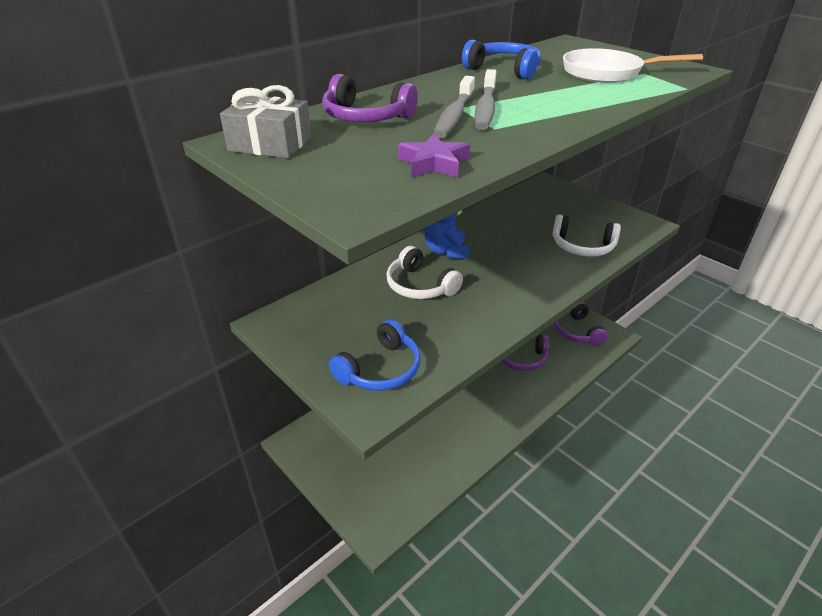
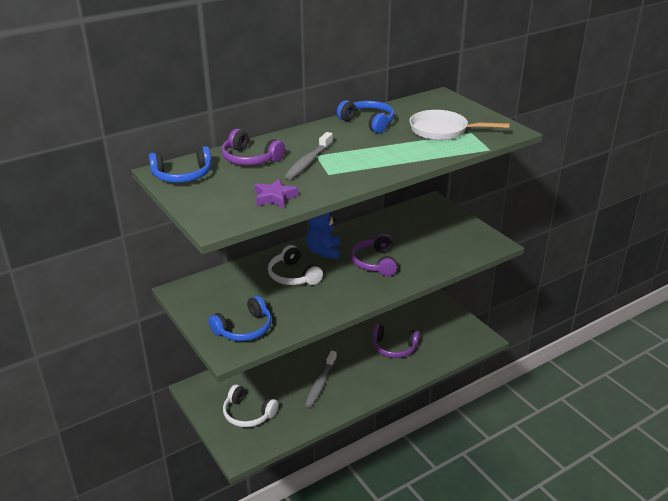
camera: 10 degrees right, 5 degrees down
(270, 144) = (182, 175): grey gift -> blue headphones
(485, 108) = (333, 157): grey toothbrush -> grey toothbrush (320, 383)
(576, 331) = (452, 331): purple headphones -> purple headphones (375, 262)
(582, 246) = (432, 257): white headphones -> white headphones (248, 414)

